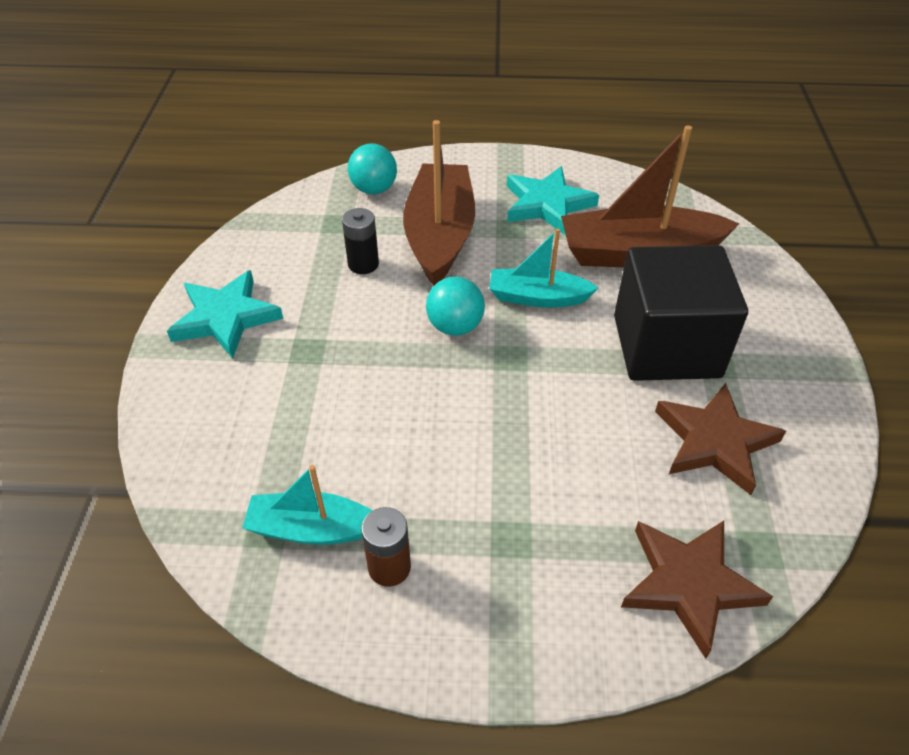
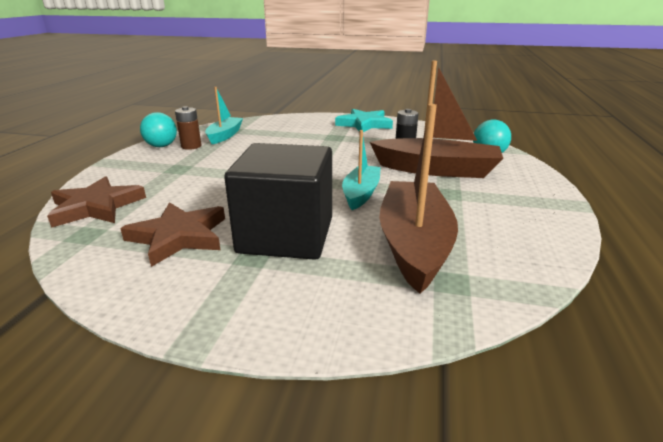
camera: 100 degrees right, 20 degrees down
(455, 326) = (339, 167): turquoise ball -> turquoise ball (161, 146)
(547, 204) = (487, 211): turquoise star -> none

